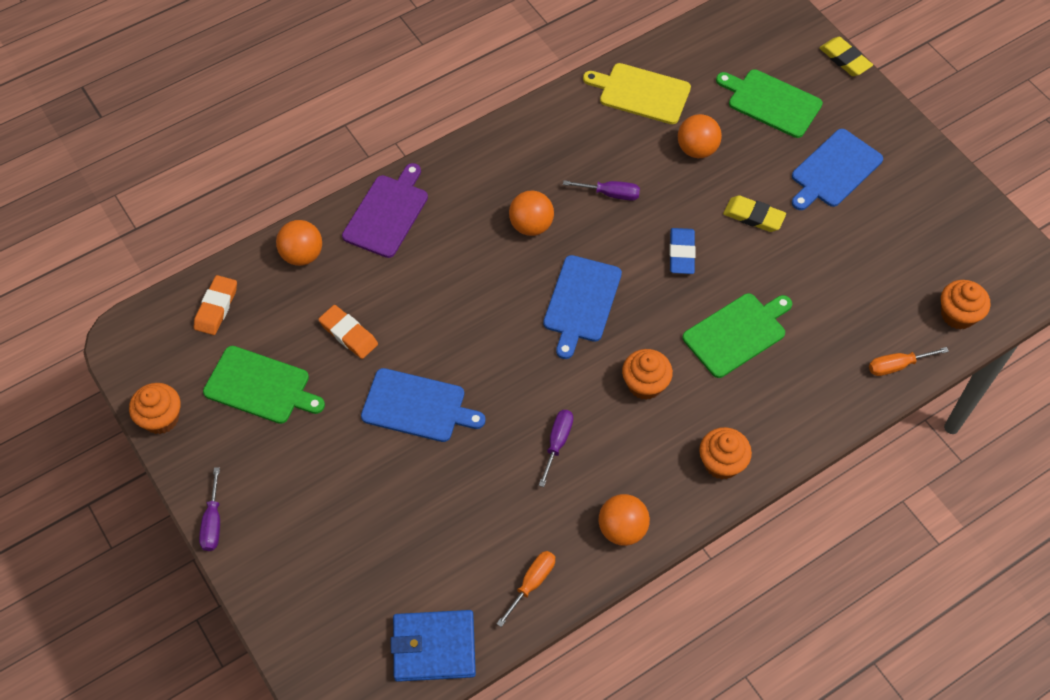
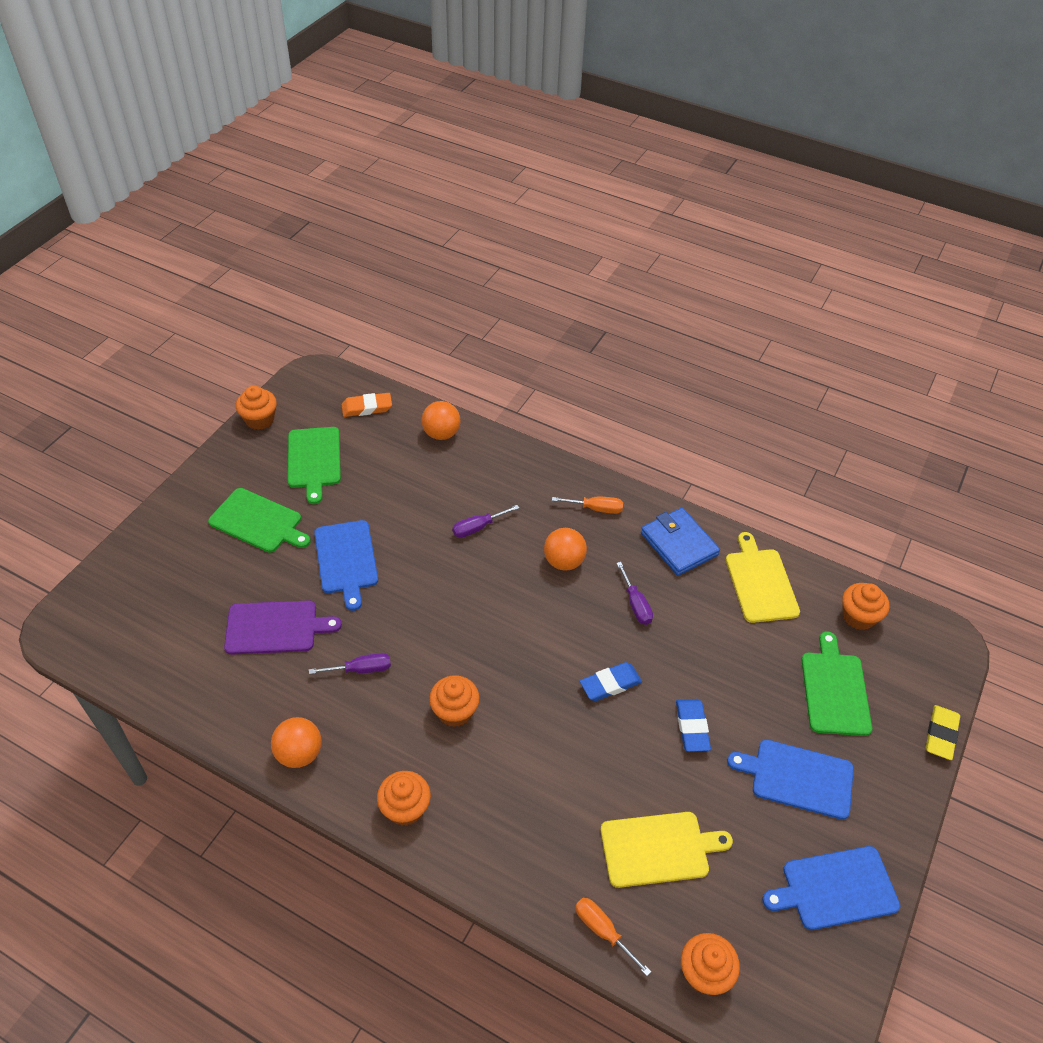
camera: 60 degrees right, 10 degrees down
(213, 522) = (188, 484): purple screwdriver -> purple screwdriver (478, 527)
(348, 334) = (388, 490): orange eraser -> none
(387, 213) = (512, 466): purple cutting board -> purple cutting board (275, 627)
(434, 647) = (134, 663): blue wallet -> blue wallet (679, 544)
(532, 583) = (219, 707): orange screwdriver -> orange screwdriver (596, 509)
(581, 302) = (510, 629): blue cutting board -> blue cutting board (835, 888)
(697, 149) = (732, 650): orange ball -> none
(713, 47) = (858, 616): none -> orange cupcake
(737, 333) = (552, 765): green cutting board -> green cutting board (258, 522)
(753, 216) = (692, 727): yellow eraser -> blue eraser
(848, 294) = (658, 848): none -> yellow cutting board

